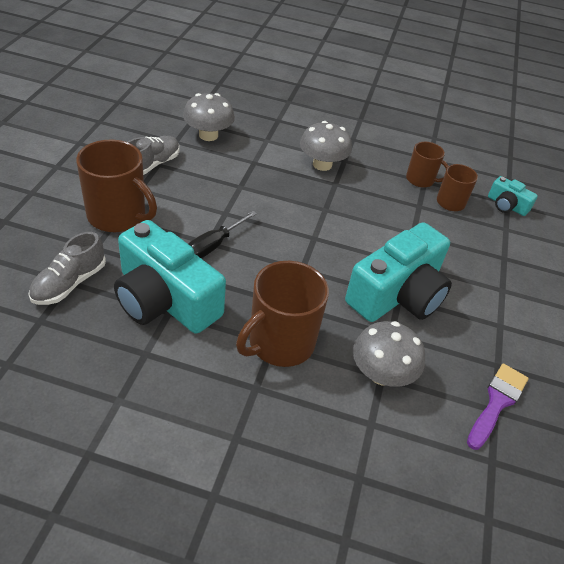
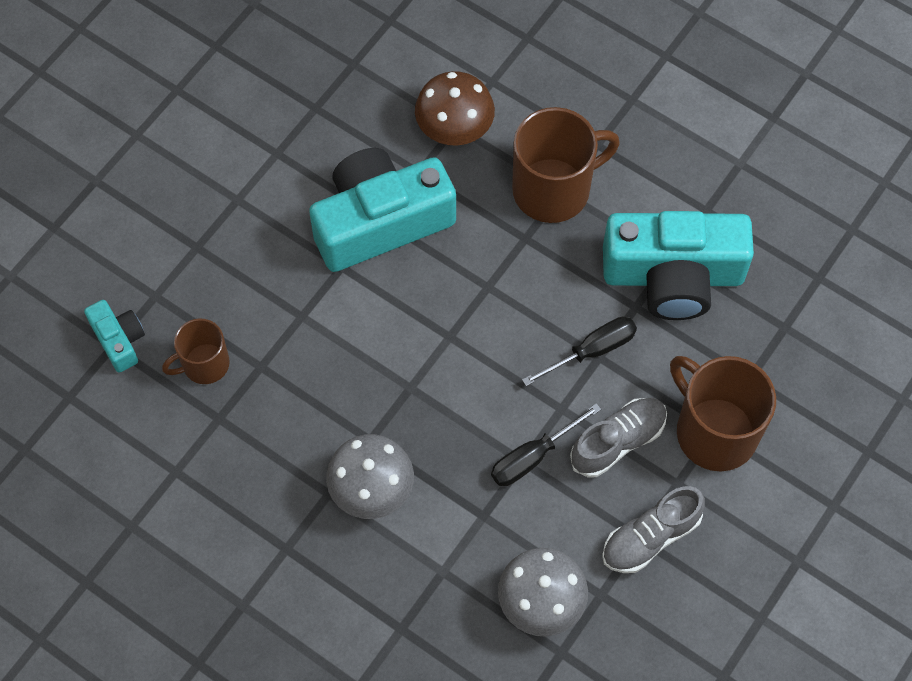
camera: 155 degrees left, 20 degrees up
(69, 283) = (784, 324): grey shoe -> grey shoe (618, 441)
(165, 300) = (673, 276): turquoise camera -> turquoise camera turned 120 degrees clockwise
(235, 189) = (533, 457): none -> black screwdriver
(381, 374) = (454, 128): grey mushroom -> brown mushroom
(420, 180) = (223, 422): brown mug -> none
(497, 402) = (345, 70): purple brush -> none

